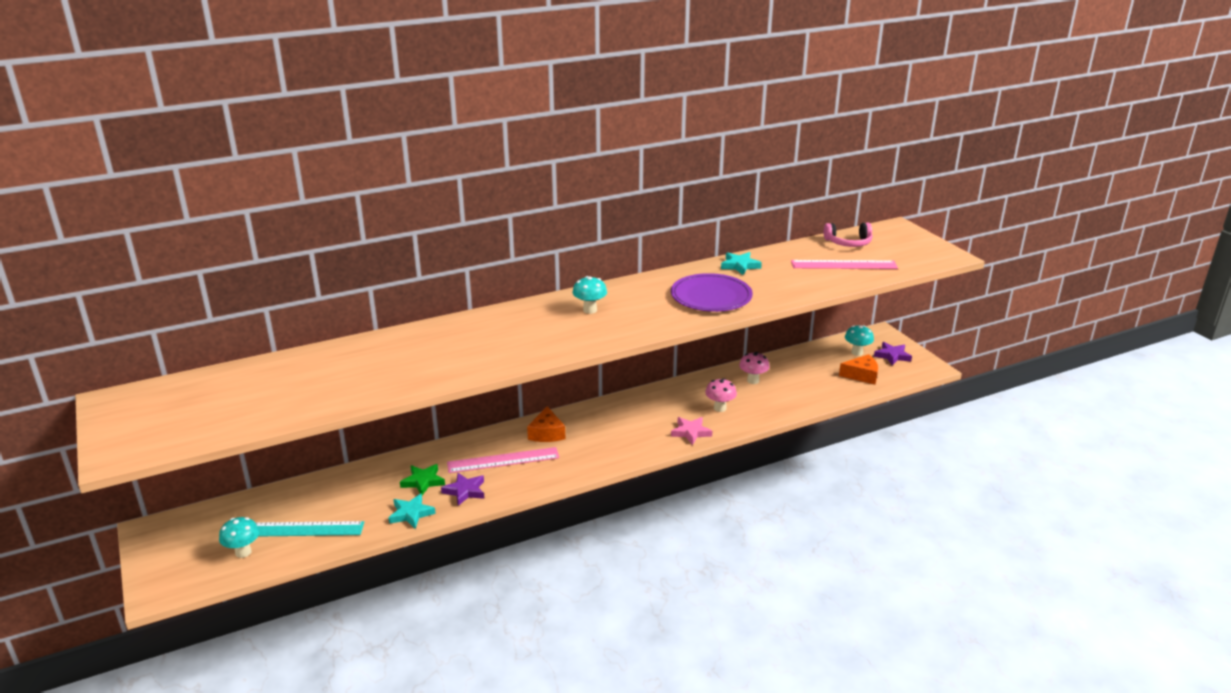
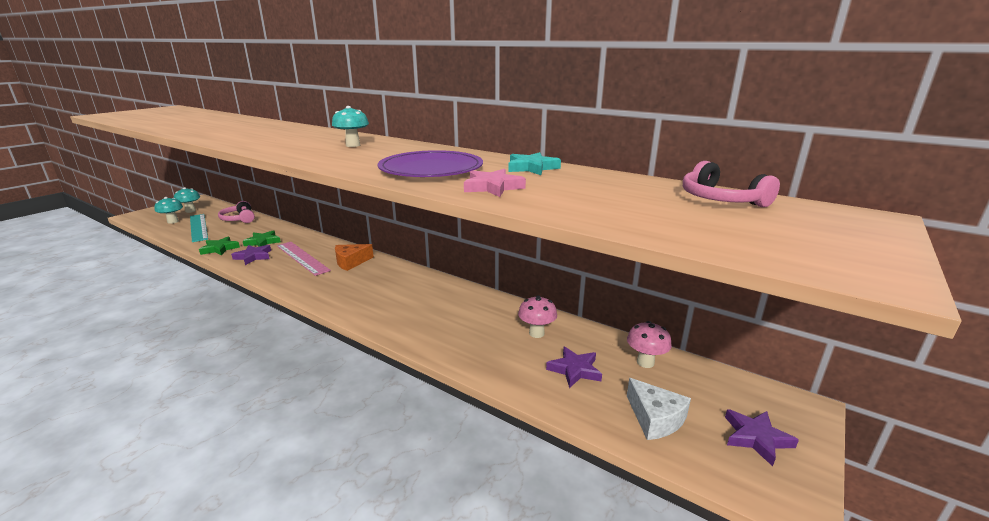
camera: 60 degrees right, 5 degrees down
(307, 494) = (239, 219): none -> pink headphones
(411, 514) = (220, 249): turquoise star -> green star
(691, 432) = (396, 323): pink star -> pink star (492, 187)
(720, 408) = (458, 327): pink mushroom -> pink mushroom (645, 362)
(803, 382) = (575, 370): none -> purple star
(844, 265) = (637, 206): pink ruler -> none
(857, 352) = (711, 397): turquoise mushroom -> turquoise mushroom (190, 211)
(861, 375) = (655, 418): orange cheese -> white cheese

